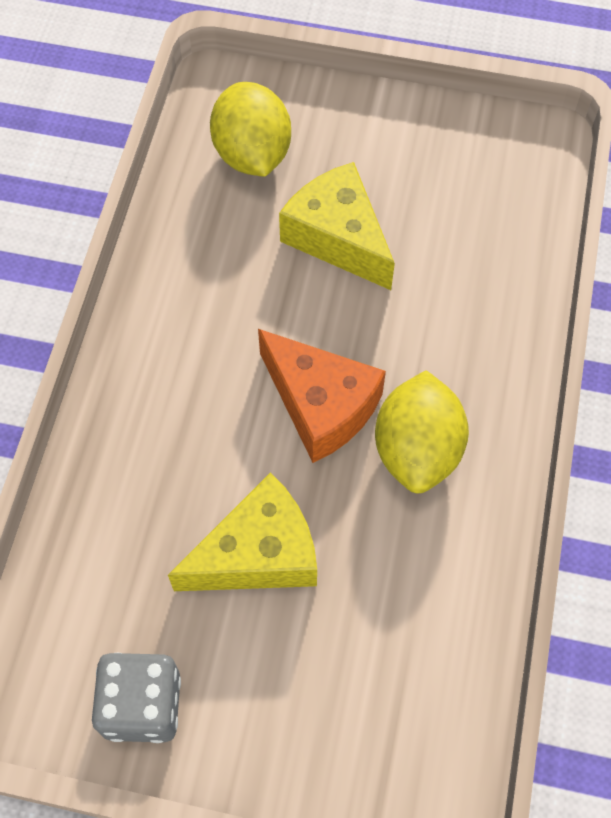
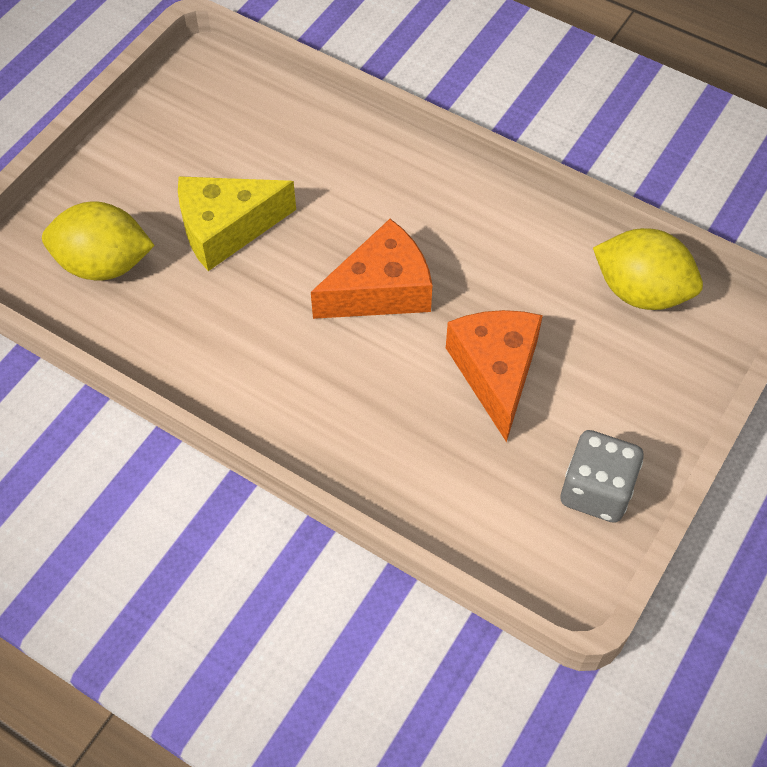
camera: 70 degrees left, 5 degrees down
(258, 553) = (495, 372): yellow cheese -> orange cheese
(417, 450) = (448, 239): yellow lemon -> yellow lemon (641, 291)

